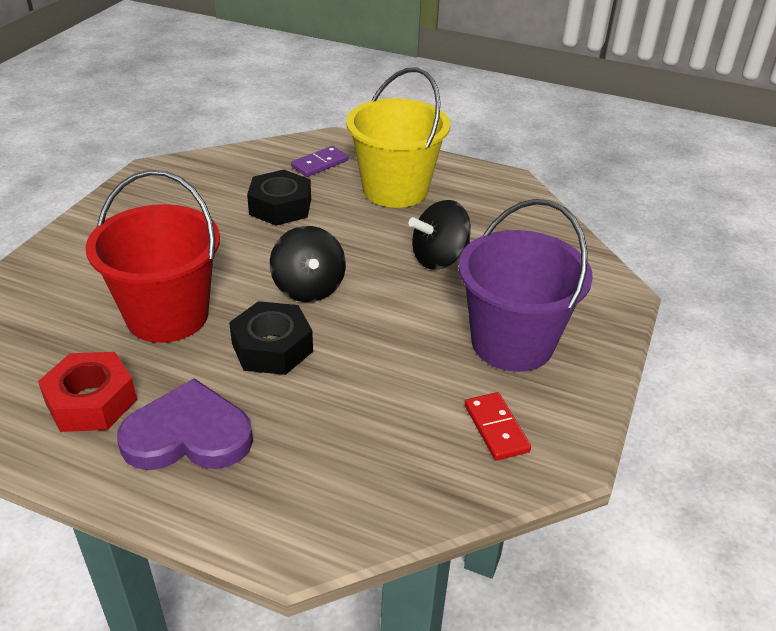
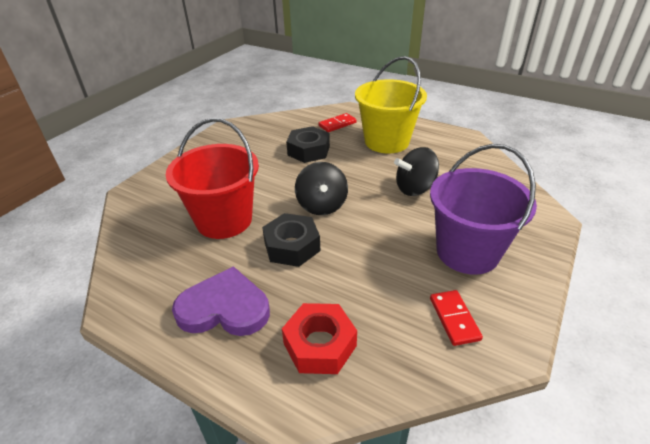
camera: 10 degrees right, 0 degrees up
(91, 401) = (163, 278): red nut -> red nut (320, 344)
(319, 164) = (337, 124): purple domino -> red domino

